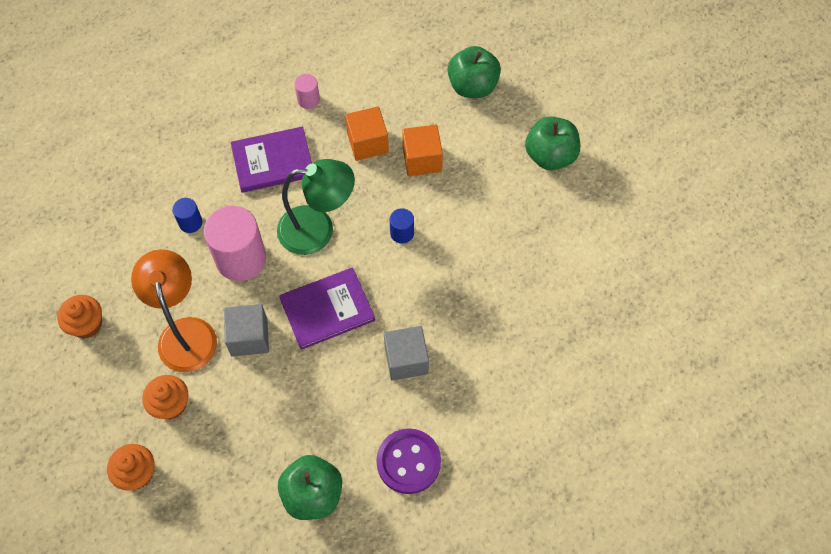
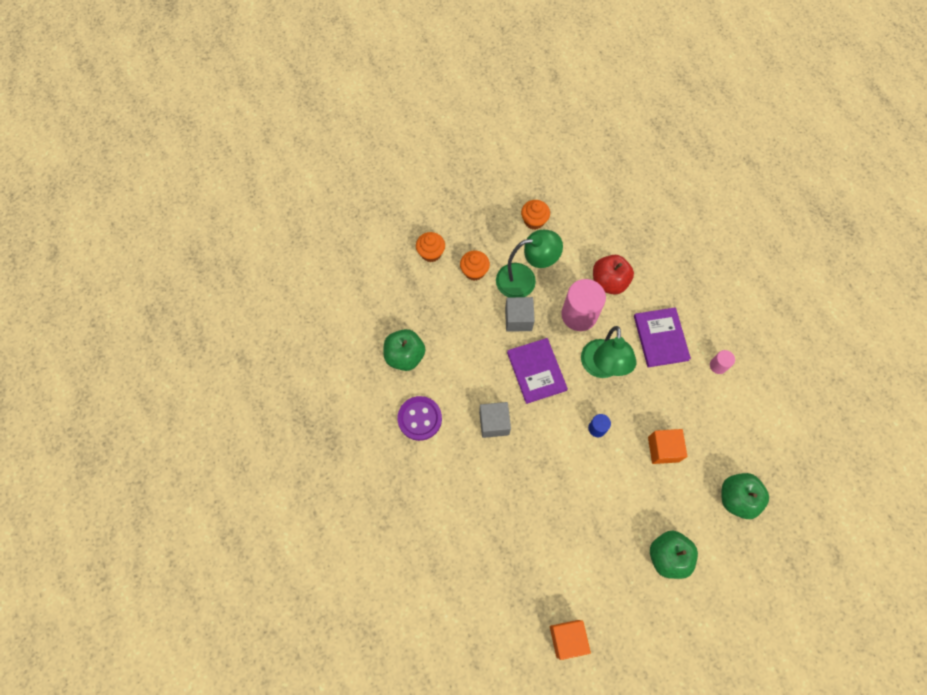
camera: 95 degrees right, 5 degrees up
(185, 332) = (524, 279): orange lamp -> green lamp
(190, 222) = (609, 282): blue cylinder -> red apple
(367, 143) = (678, 408): orange cube -> orange cube (567, 638)

